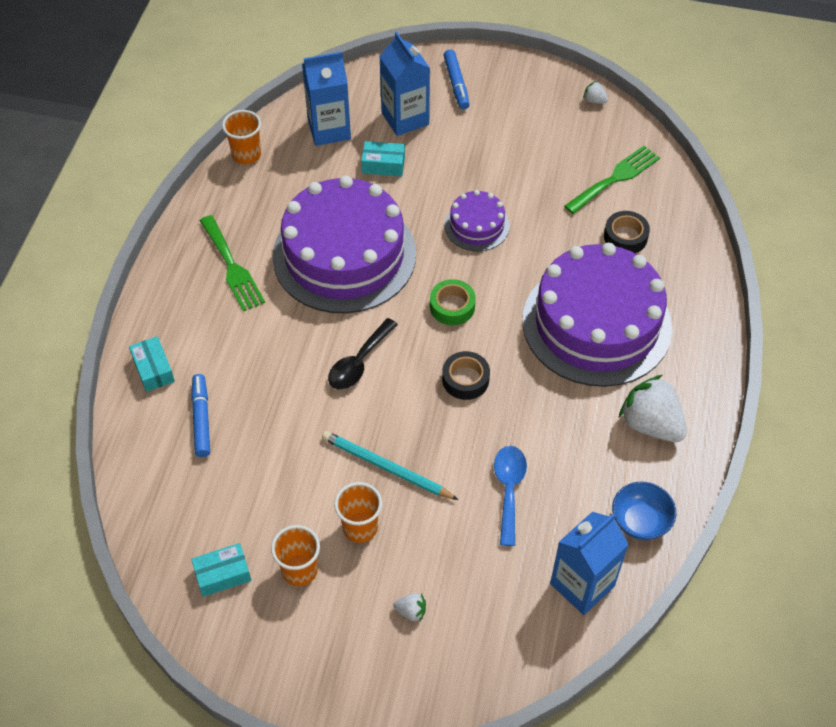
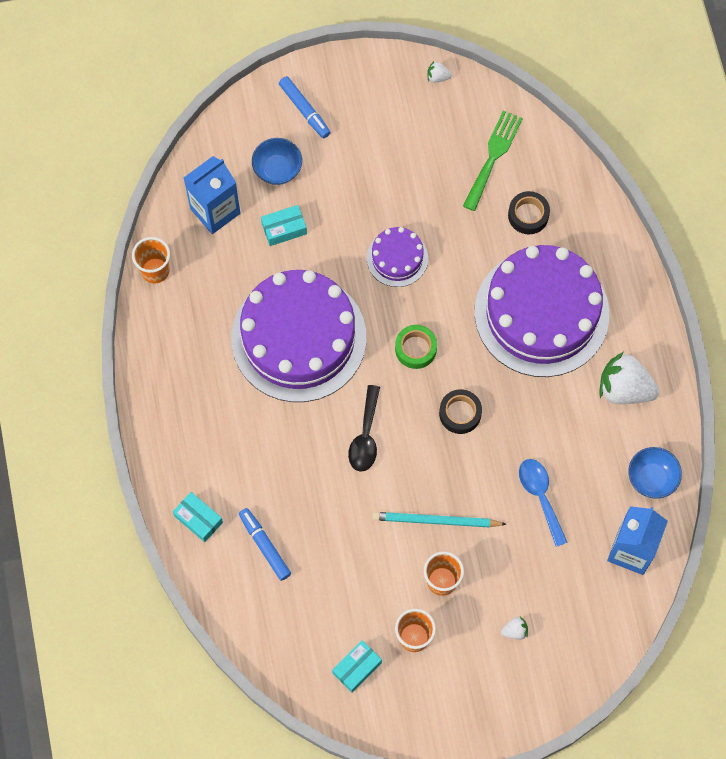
camera: 25 degrees left, 15 degrees up
(232, 267) = (208, 392): green fork -> none
(405, 118) = (277, 169): blue carton -> blue bowl

